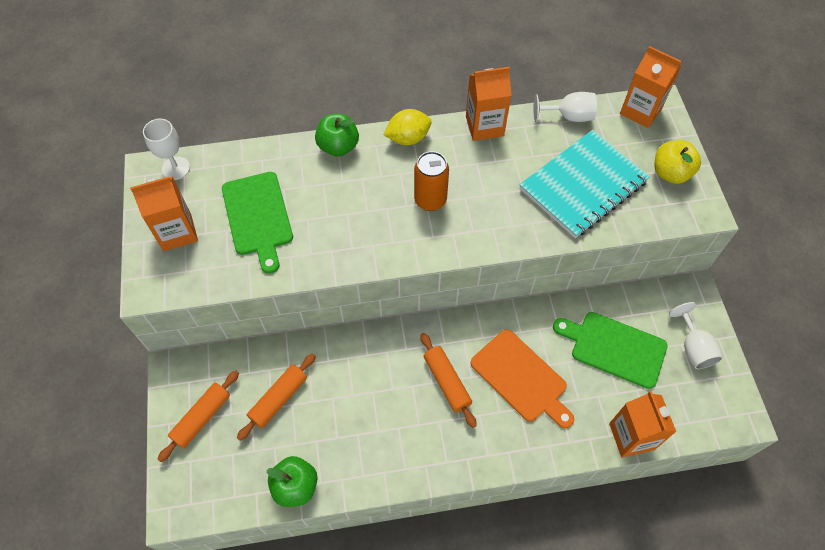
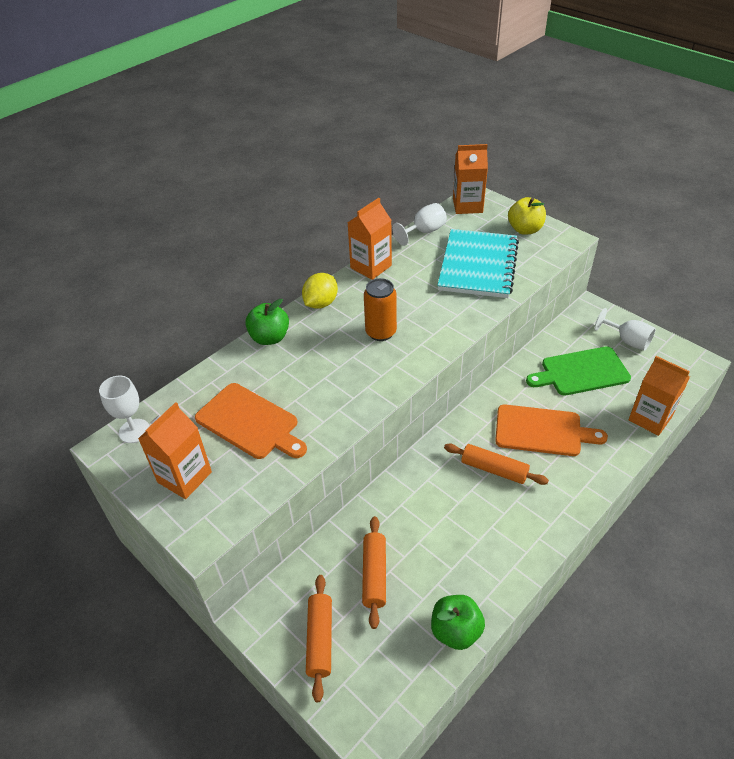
camera: 35 degrees left, 15 degrees down
(258, 217) = (250, 423): green cutting board -> orange cutting board

